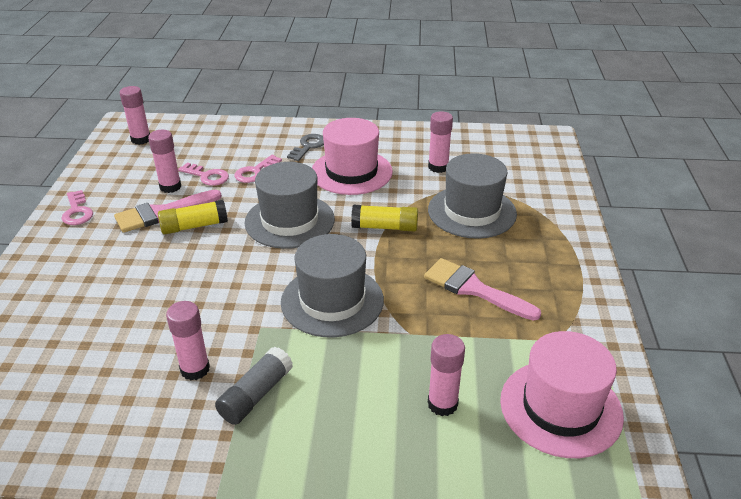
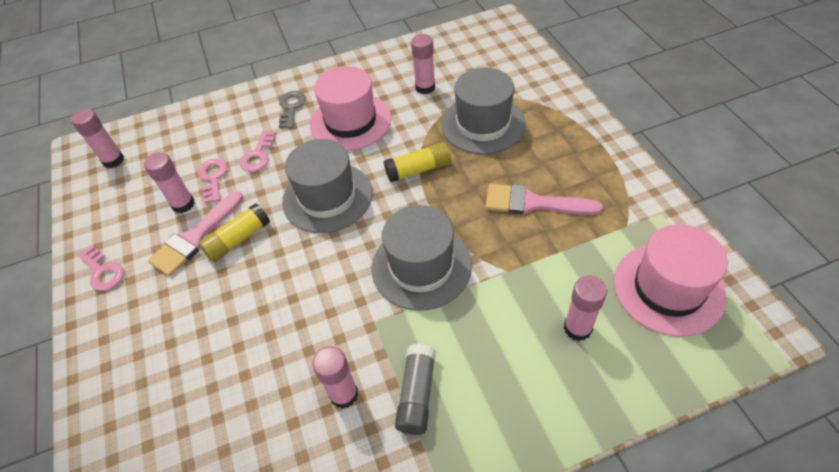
camera: 20 degrees left, 15 degrees up
(207, 176) = (213, 178): pink key -> pink key turned 105 degrees counterclockwise

